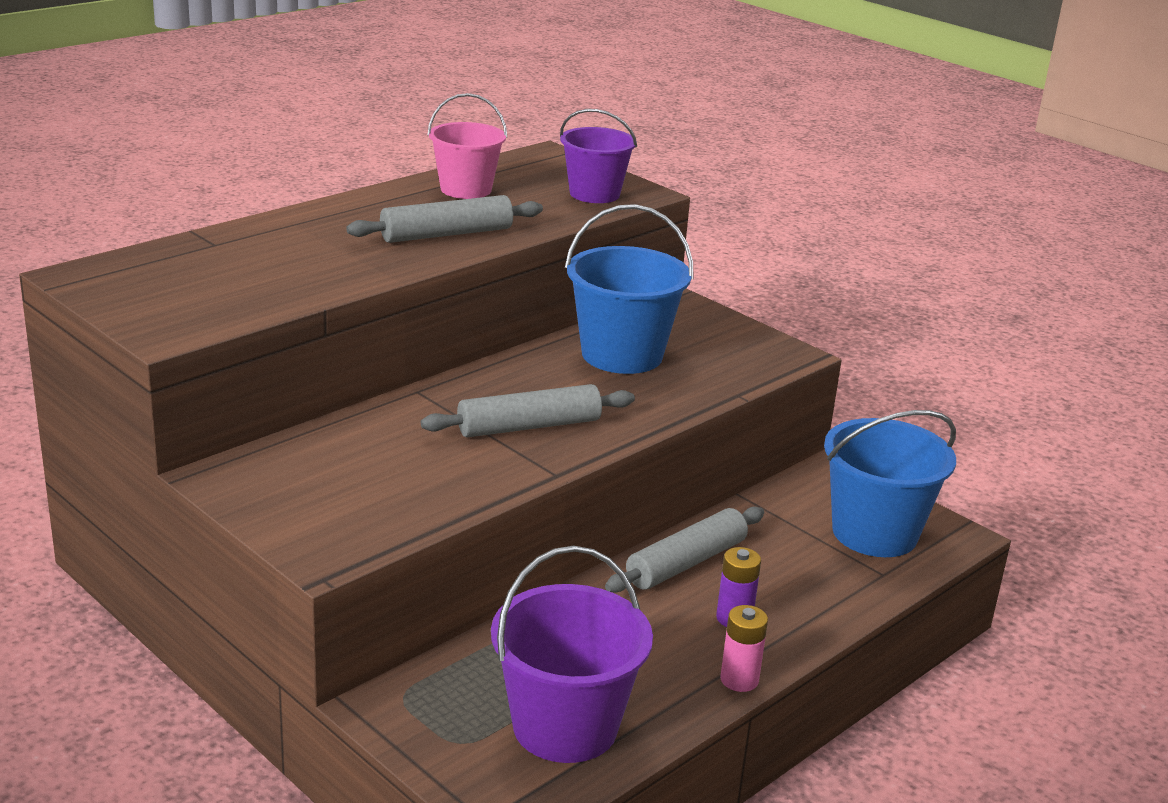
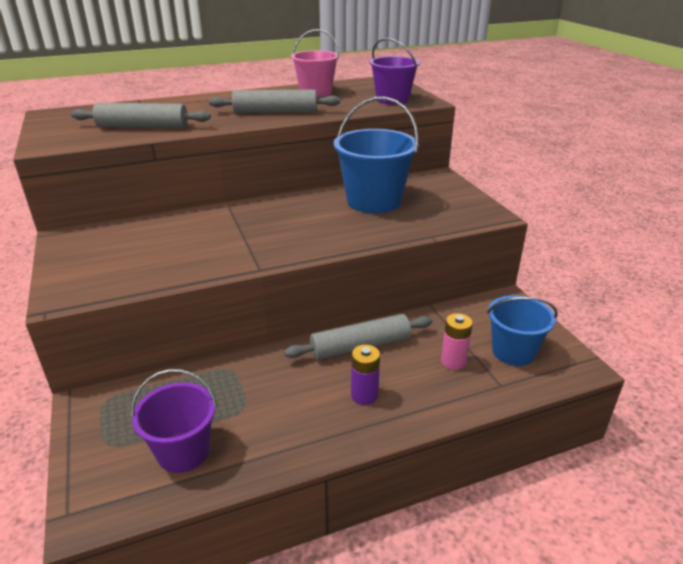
camera: 25 degrees right, 5 degrees up
(528, 426) = (273, 236): grey rolling pin -> grey rolling pin (142, 126)
(565, 727) = (183, 451): purple bucket -> purple bucket, size x0.66
(739, 680) = (333, 446): pink battery -> pink battery (453, 361)
(874, 533) = (513, 352): blue bucket -> blue bucket, size x0.66

